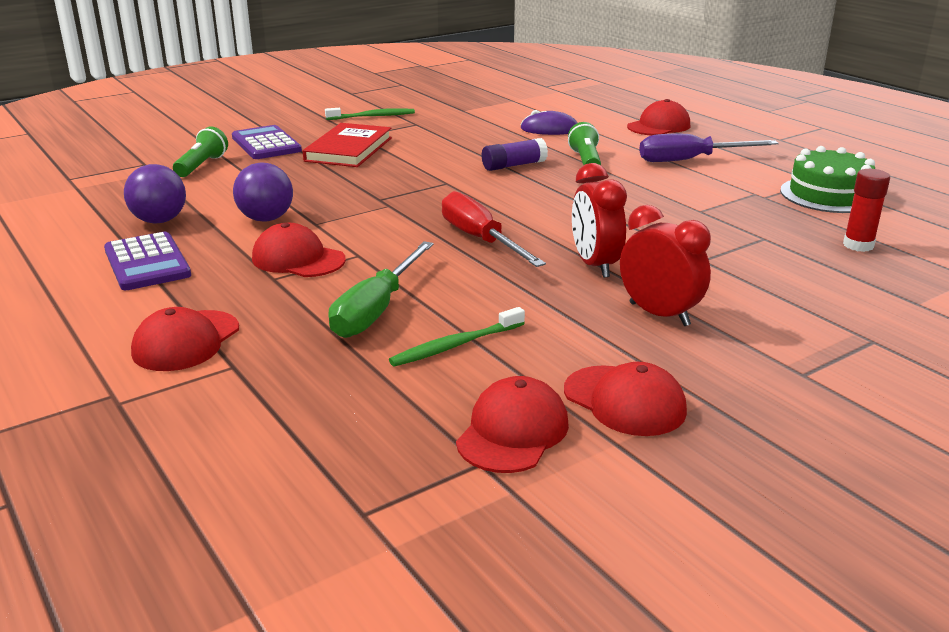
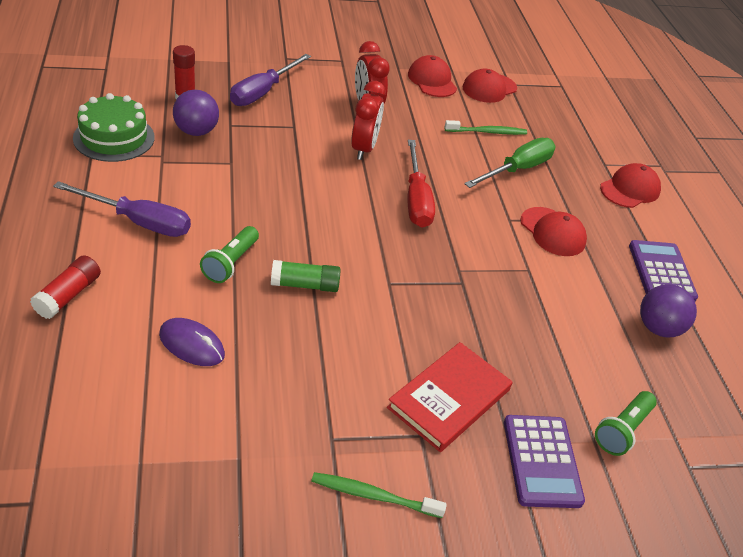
camera: 160 degrees left, 15 degrees up
(266, 219) = (567, 293): purple ball -> purple ball (196, 131)
(513, 165) = (305, 285): purple glue stick -> green glue stick
(659, 126) = (68, 295): red cap -> red glue stick
(803, 282) = (263, 92): none -> purple screwdriver

